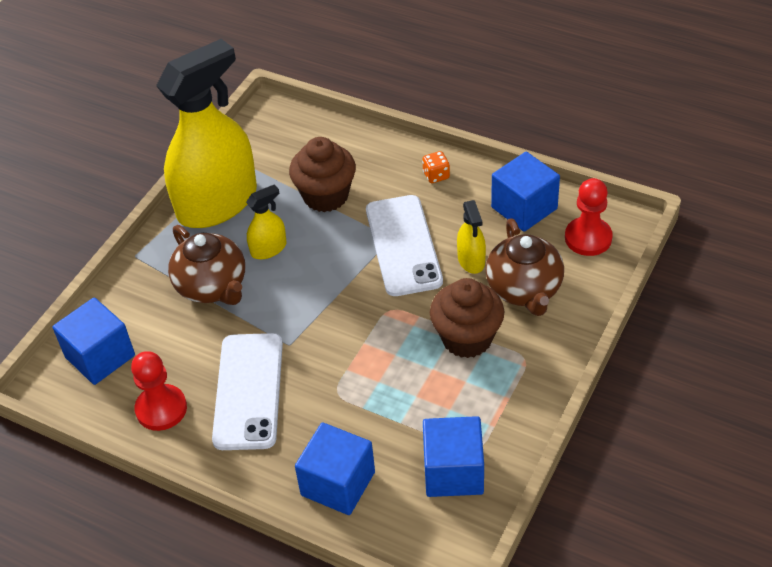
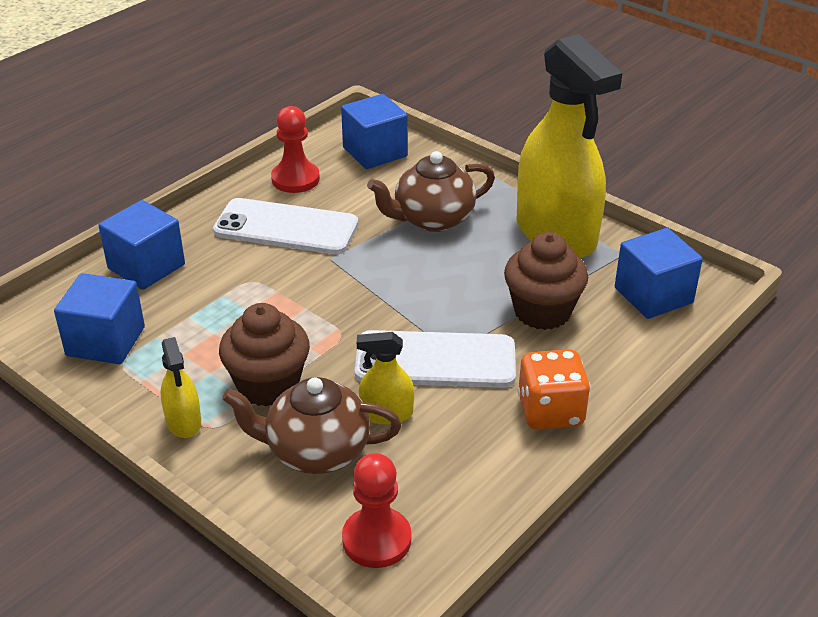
camera: 100 degrees right, 10 degrees down
(268, 249) = (471, 260): yellow spray bottle -> yellow spray bottle (184, 421)
(436, 175) = (550, 411): orange dice -> orange dice, size x1.90
(524, 208) = (459, 485): blue cube -> blue cube (653, 295)

